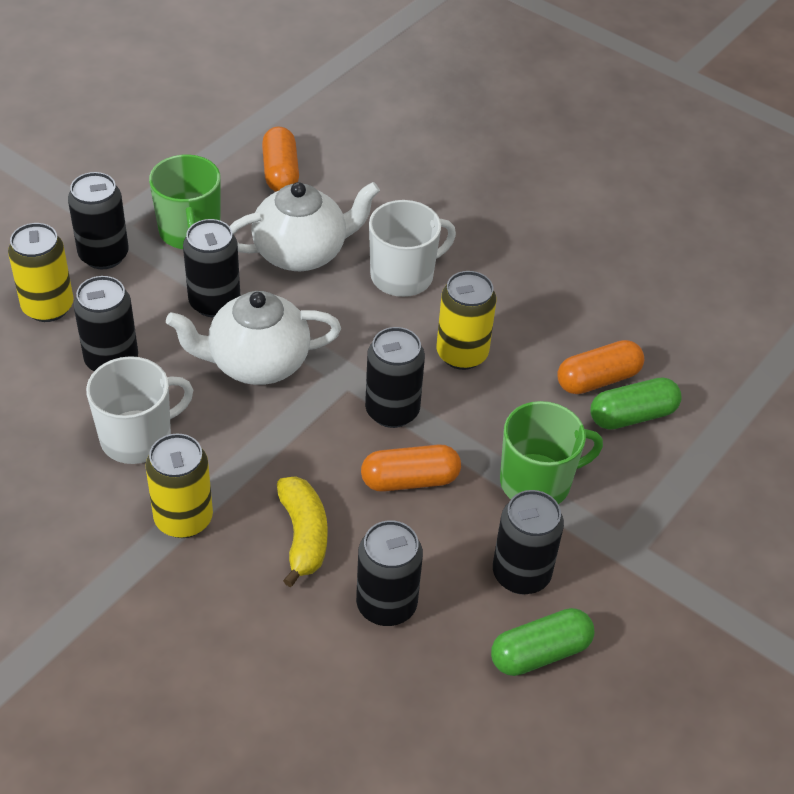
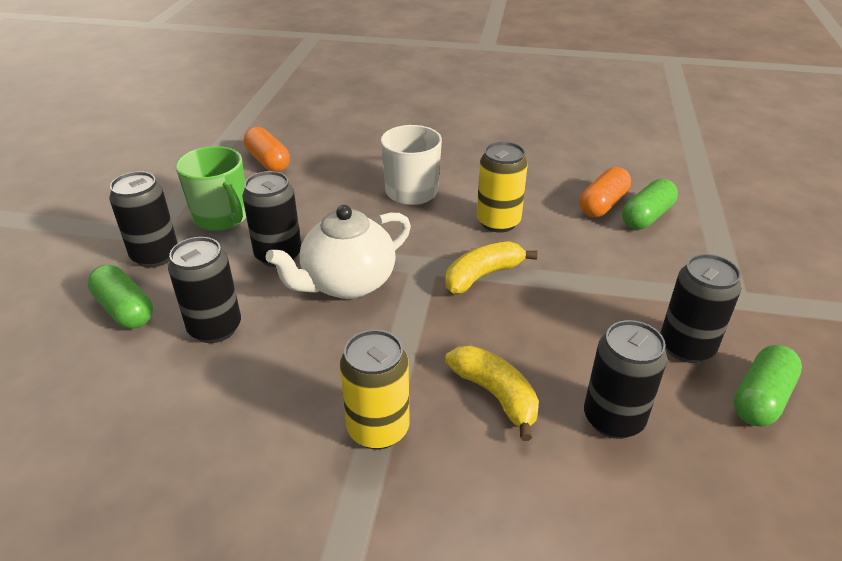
camera: 25 degrees left, 10 degrees down
(48, 307) = (125, 309): yellow can -> green capsule
(138, 437) = (283, 379): white mug -> none
(301, 252) = (324, 202): white teapot -> none
(392, 411) = (482, 275): black can -> yellow banana
(410, 480) = (540, 316): orange capsule -> none
(537, 482) = (630, 280): green mug -> none

